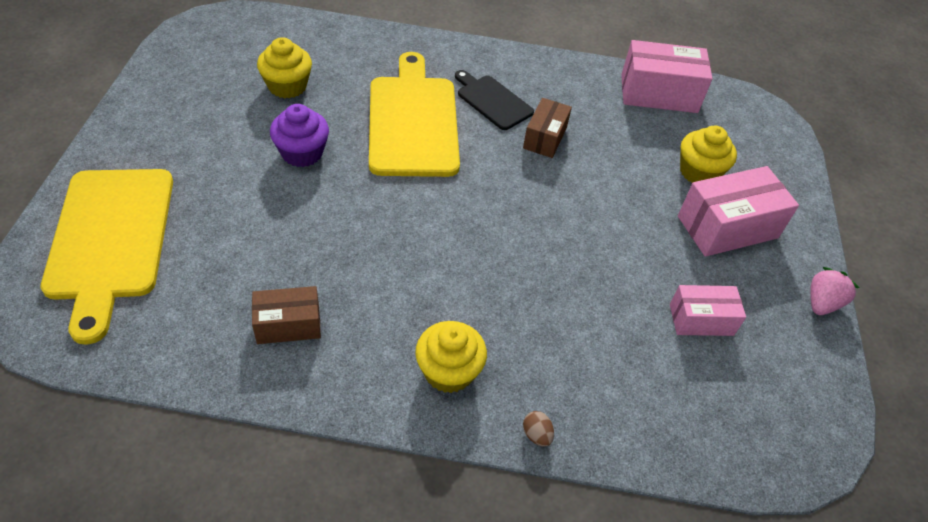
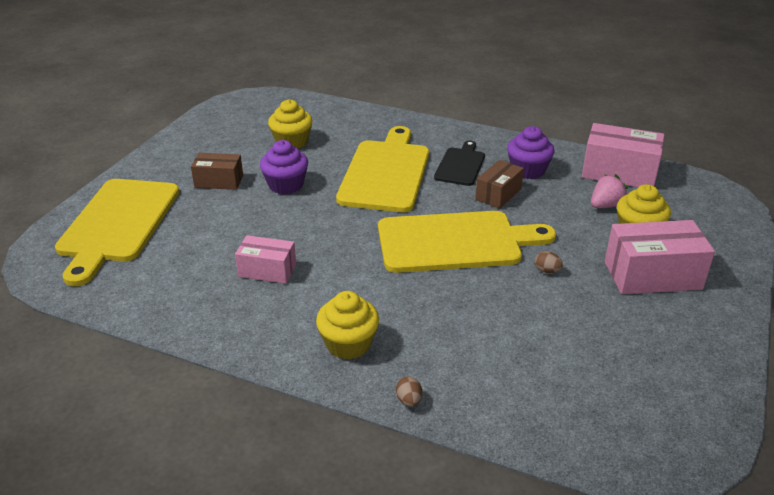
camera: 20 degrees right, 15 degrees down
(288, 325) = (228, 294): brown box -> brown box (219, 181)
(492, 101) = (460, 165): black cutting board -> black cutting board turned 45 degrees clockwise
(520, 211) = (455, 242): none -> yellow cutting board
(566, 100) = (528, 170): none -> purple cupcake
(624, 237) = (547, 271): none -> brown egg
(701, 320) = (600, 340): pink box -> pink box (267, 270)
(821, 303) = (732, 344): pink strawberry -> pink strawberry (605, 205)

